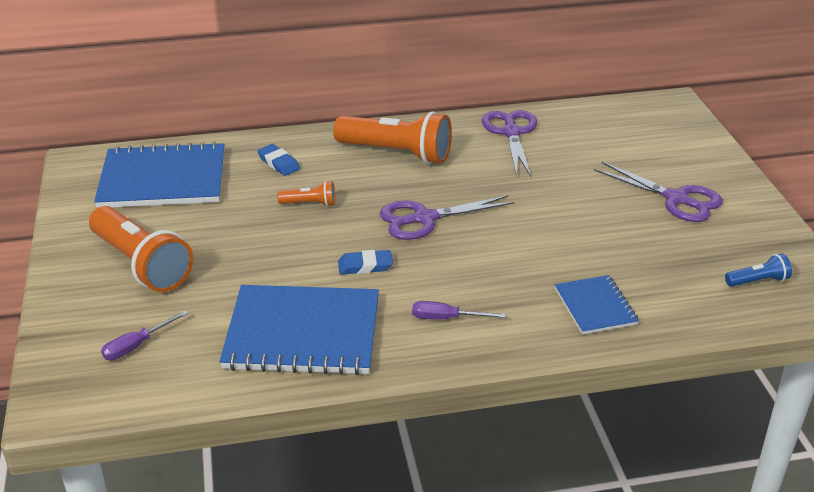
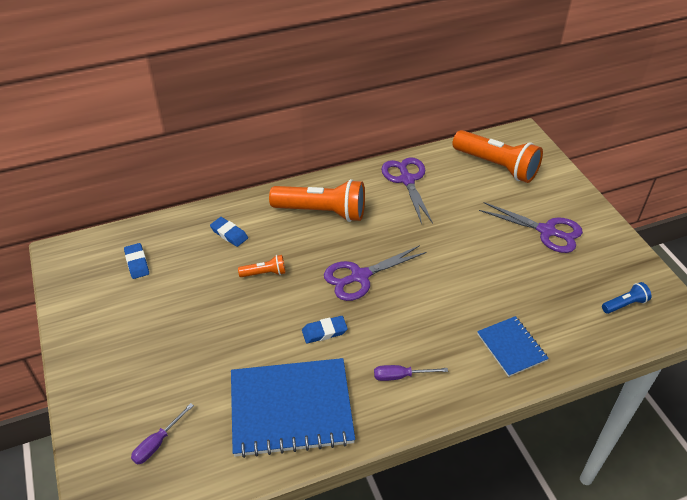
camera: 10 degrees left, 10 degrees up
(141, 264) = (141, 356): orange flashlight -> orange flashlight (496, 166)
(163, 179) = (137, 263): blue notebook -> blue eraser

